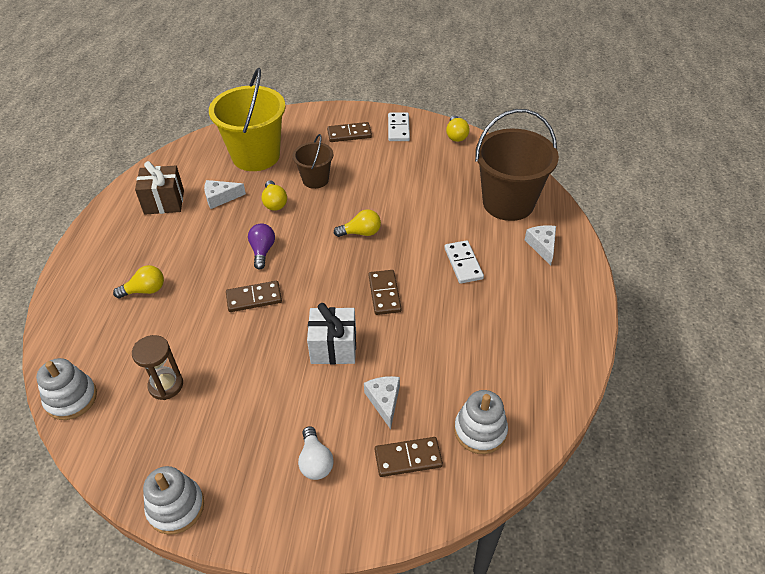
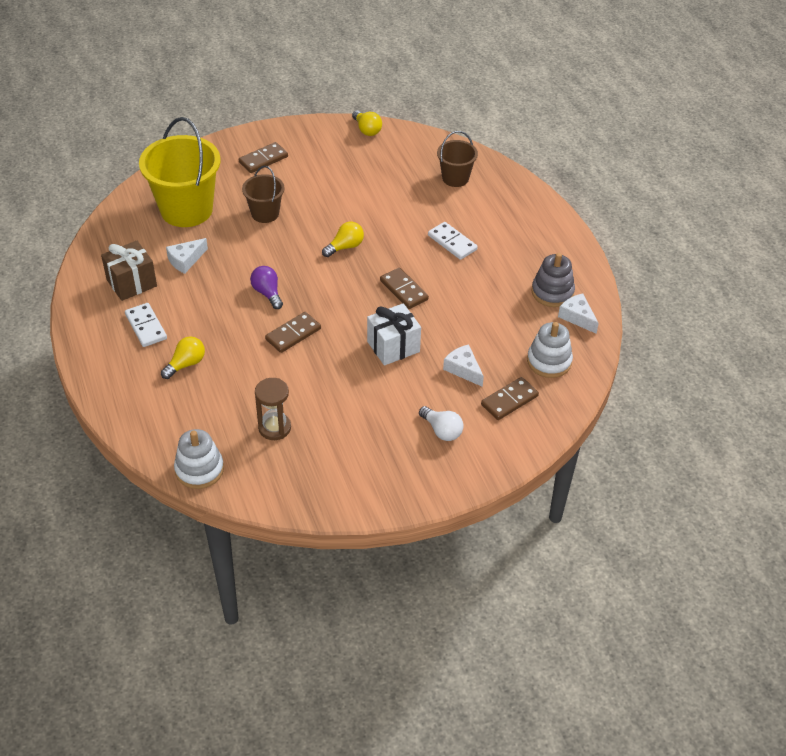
camera: 30 degrees left, 0 degrees up
(176, 507) = (359, 503): white stacking toy -> none
(274, 203) = (243, 247): yellow light bulb -> none
(398, 129) = (307, 140): white domino -> white domino (146, 326)
(508, 203) = (455, 178): brown bucket -> brown bucket, size x0.53
(533, 353) = (552, 292): none -> grey stacking toy
(542, 246) = (507, 206): white cheese -> white cheese (577, 317)

